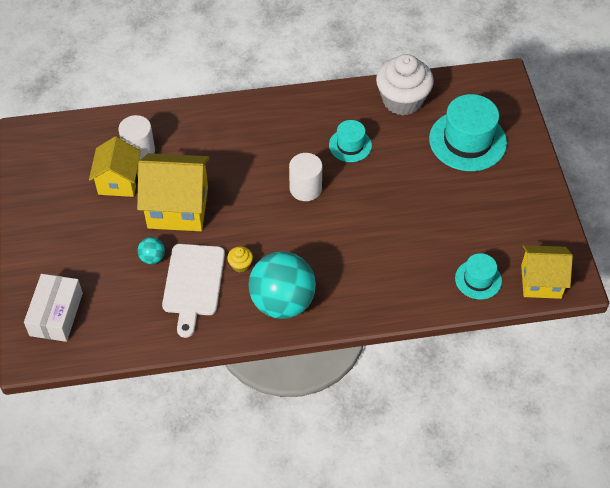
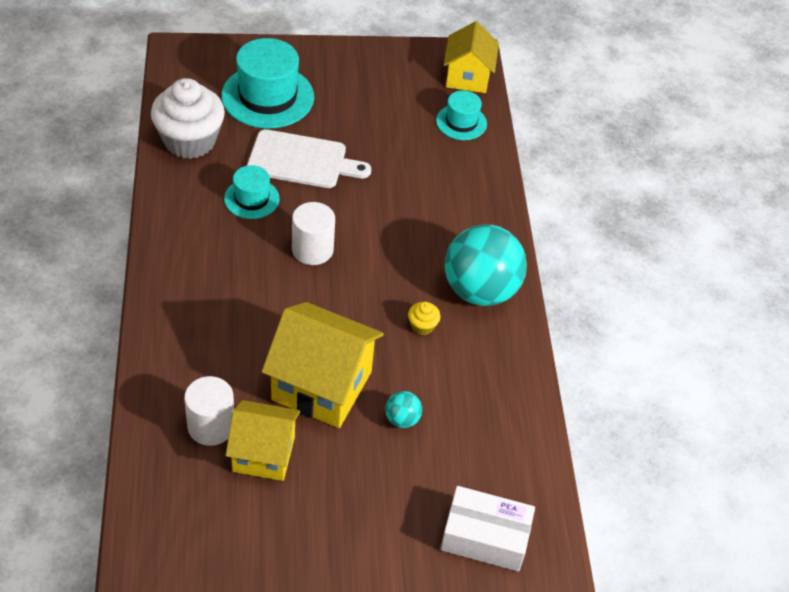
camera: 90 degrees left, 5 degrees down
(178, 207) = (322, 386): yellow house -> yellow house turned 75 degrees counterclockwise
(193, 283) = (447, 377): white cutting board -> white cutting board (302, 160)

